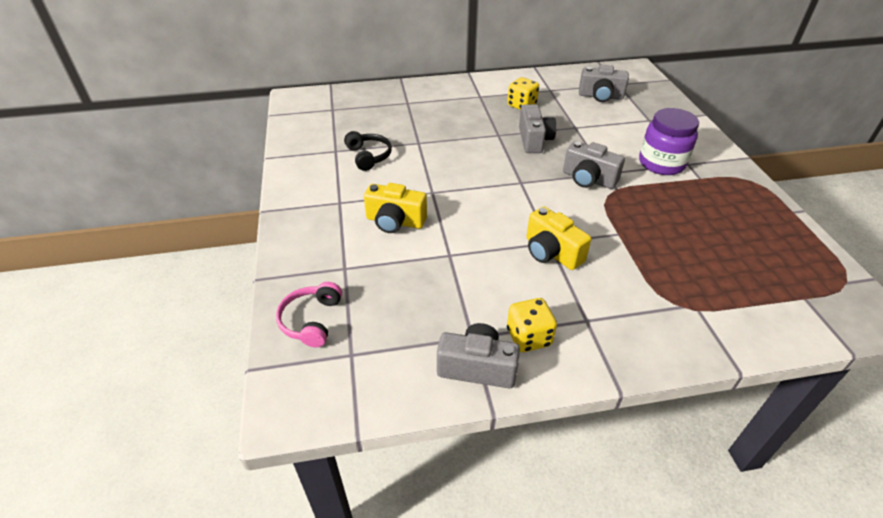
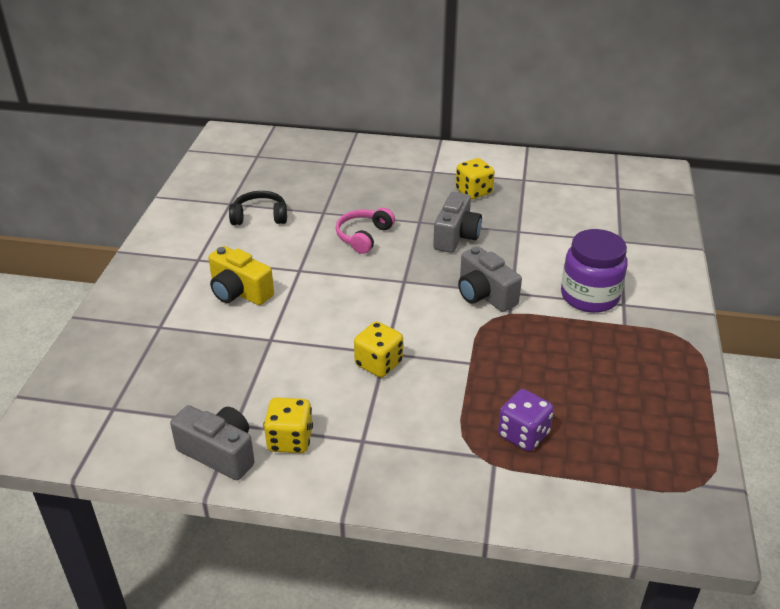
camera: 20 degrees right, 5 degrees down
(311, 320) = (97, 367): pink headphones -> pink headphones (363, 236)
(368, 156) = (260, 216): black headphones -> black headphones turned 90 degrees counterclockwise
(551, 252) = (378, 364): yellow camera -> yellow dice
(600, 96) = (581, 199): grey camera -> none
(700, 280) = (523, 435): none -> purple dice

